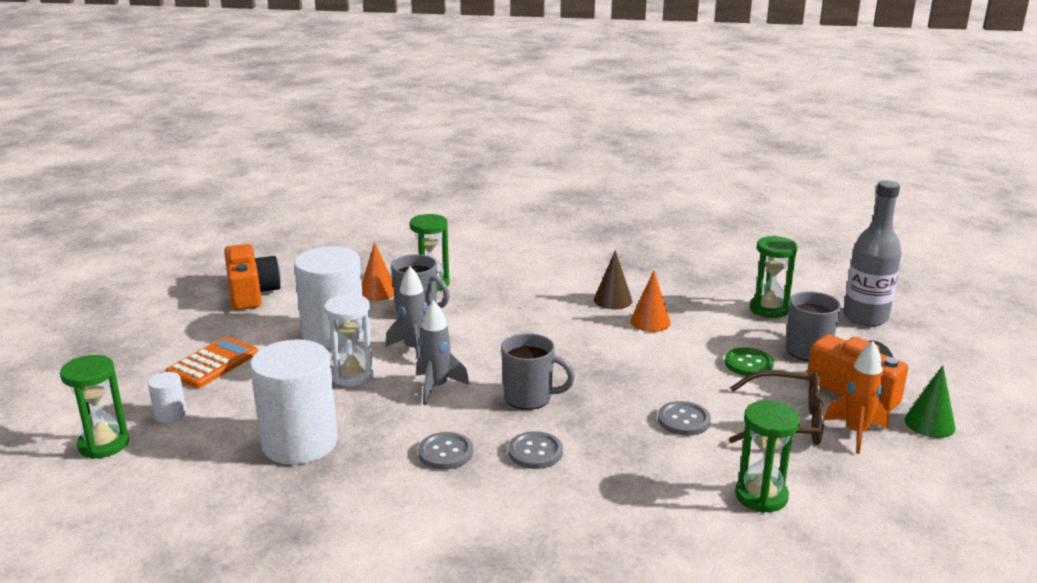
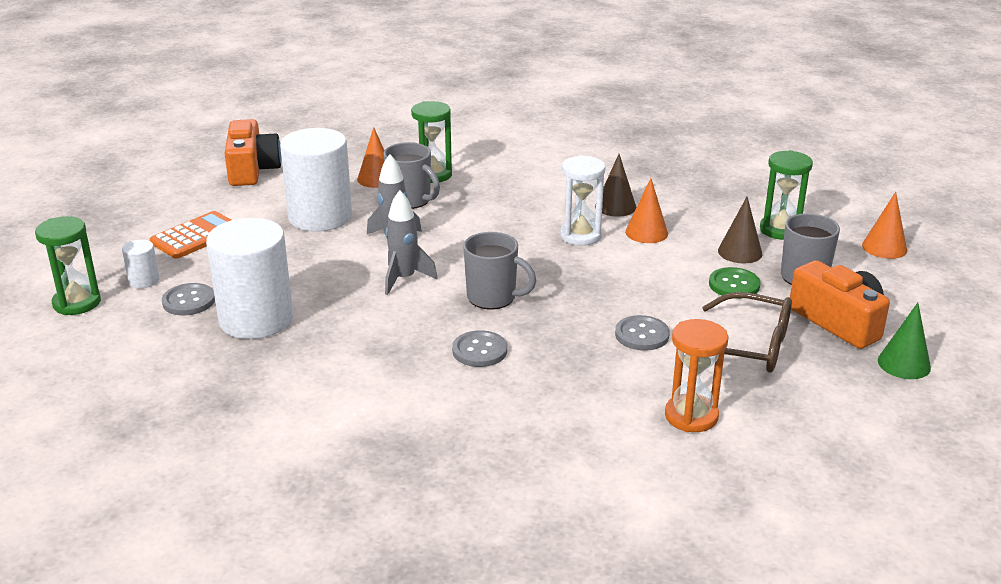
camera: 10 degrees right, 5 degrees up
(353, 375) = (326, 260): white hourglass -> white hourglass (580, 235)
(445, 453) = (392, 342): grey button -> grey button (189, 301)
(741, 333) = (740, 252): none -> brown cone
(761, 496) = (691, 416): green hourglass -> orange hourglass
(856, 433) = (819, 365): orange rocket -> none
(865, 317) = (884, 247): grey bottle -> orange cone

